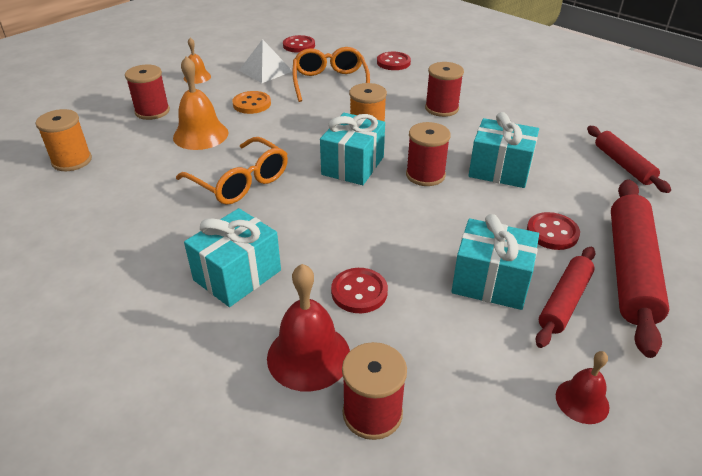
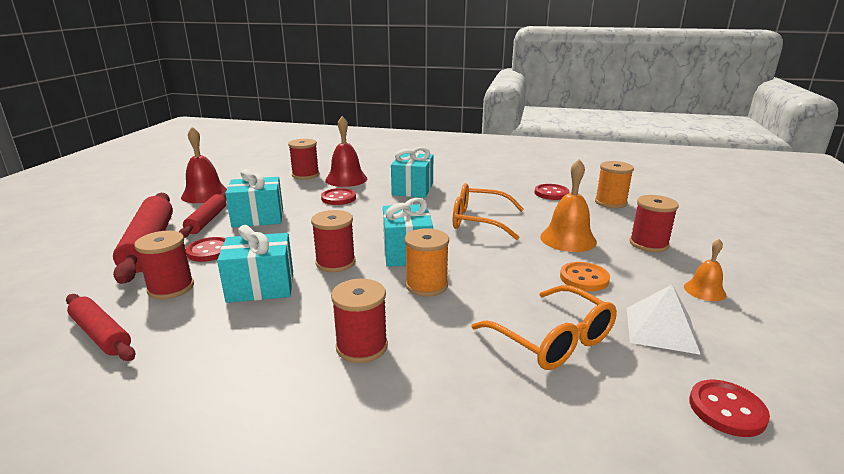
camera: 150 degrees right, 15 degrees down
(393, 62) = (517, 430): red button -> red button (551, 193)
(582, 193) = (171, 288): none -> red spool
(582, 401) = (205, 194): red bell -> red bell, size x1.73

